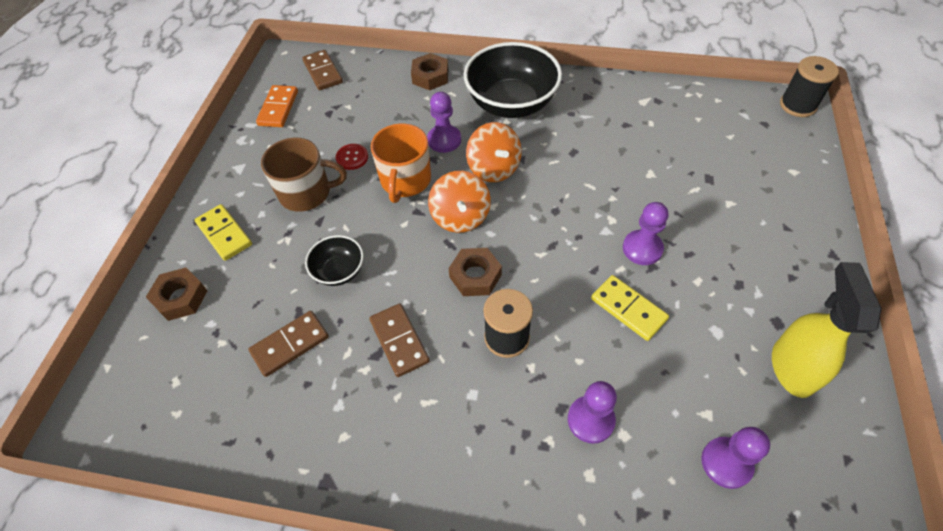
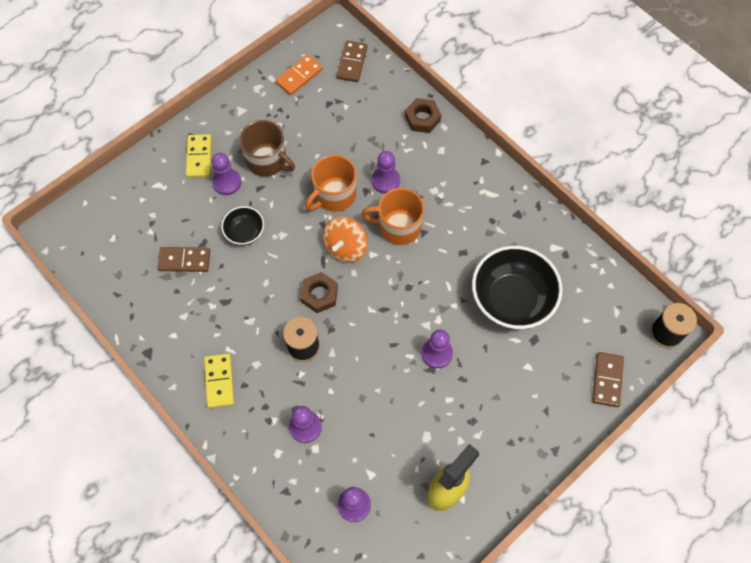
camera: 35 degrees right, 10 degrees up
(180, 298) = (147, 185): brown nut -> none
(277, 238) = (227, 182): none -> purple pawn
(352, 157) = (315, 153): red button -> none
(399, 341) = (243, 303): brown domino -> brown domino (607, 380)
(493, 168) = (398, 227): orange spinning top -> orange mug
(511, 104) = (457, 183): black bowl -> black bowl (511, 299)
(628, 309) = (389, 383): yellow domino -> yellow domino (219, 381)

